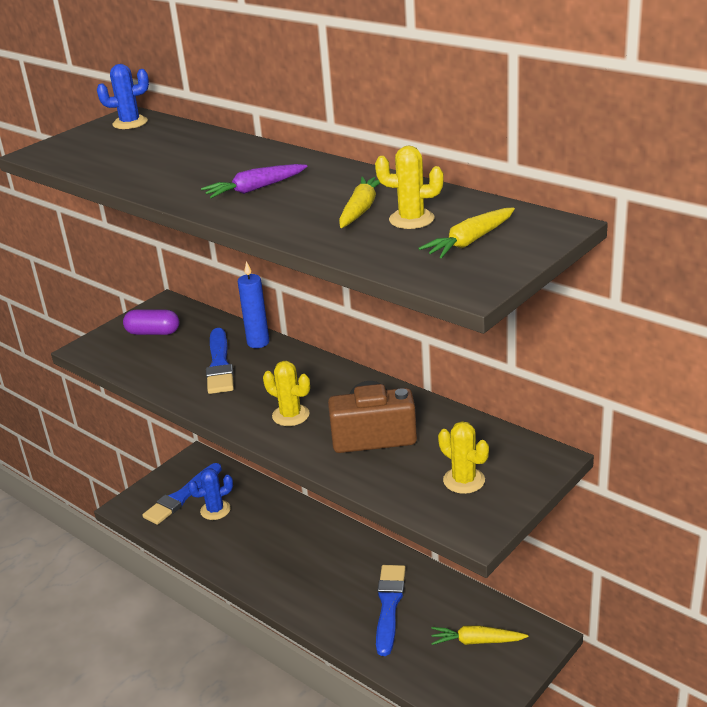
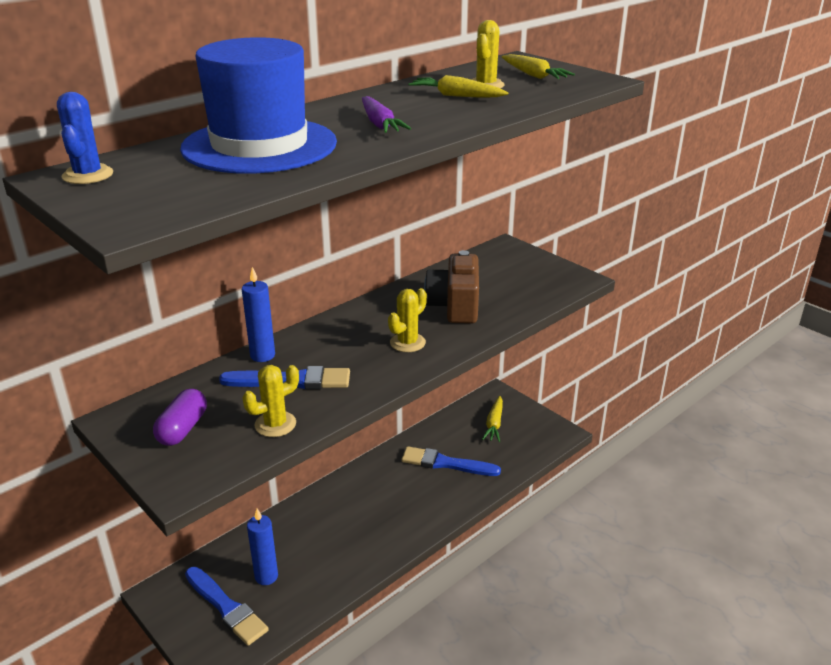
camera: 85 degrees left, 0 degrees up
(192, 157) = (259, 145): none -> blue hat
(215, 510) = (266, 576): blue cactus -> blue candle
(464, 480) = (524, 276): yellow cactus -> yellow cactus (275, 424)

